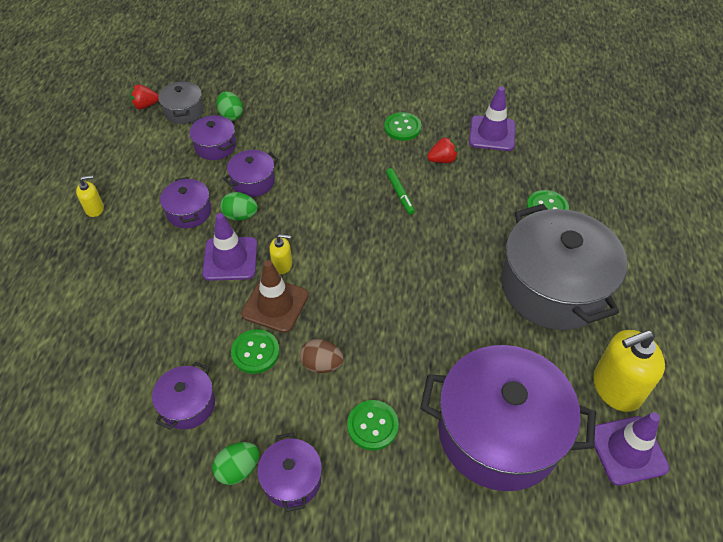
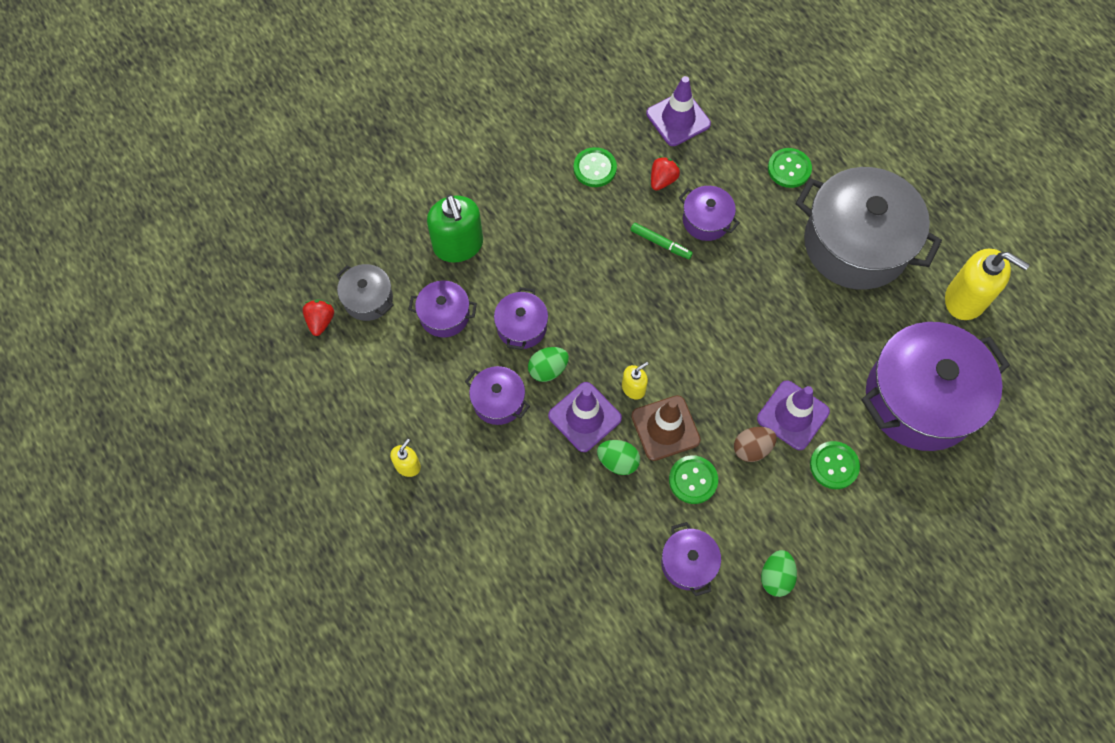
camera: 40 degrees left, 15 degrees up
(145, 105) = (321, 321): red strawberry -> red strawberry turned 150 degrees clockwise
(231, 115) = (421, 270): green egg -> green egg (618, 461)
(268, 116) = (458, 245): none -> green soap dispenser
(292, 479) = (819, 552): purple pot -> purple pot (706, 220)
(616, 388) = (965, 299): yellow soap dispenser -> yellow soap dispenser turned 90 degrees counterclockwise
(627, 450) = (1009, 343): purple traffic cone -> purple traffic cone (793, 415)

